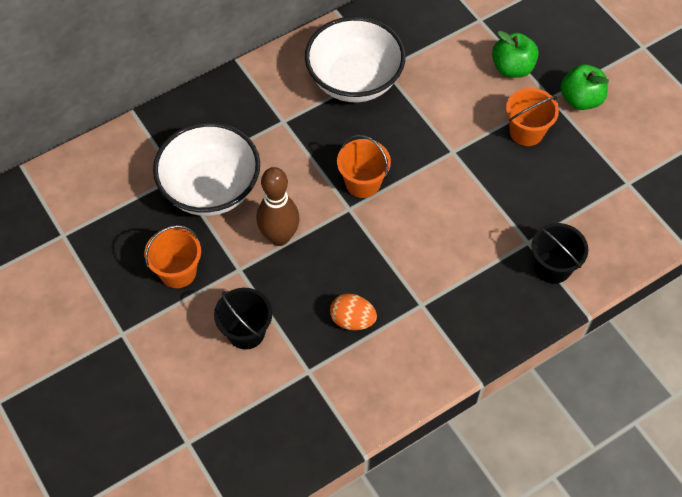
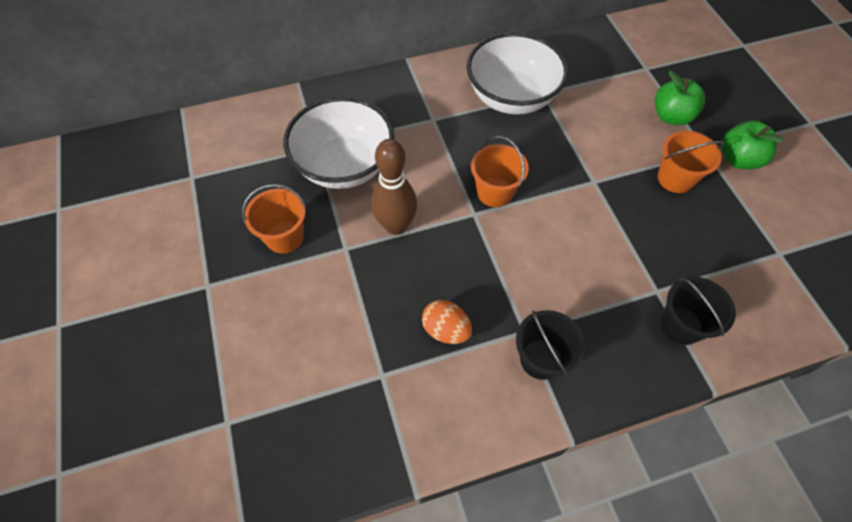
camera: 15 degrees right, 0 degrees up
(246, 332) = (330, 315): black bucket -> black bucket (541, 359)

